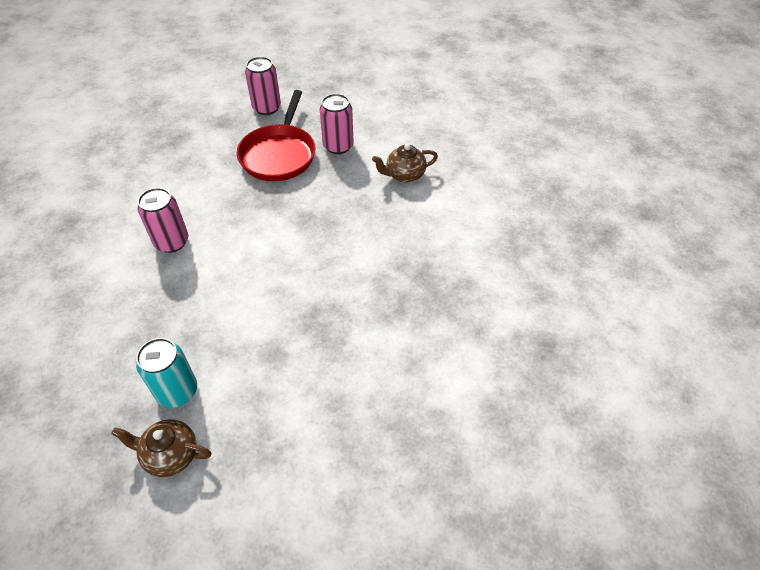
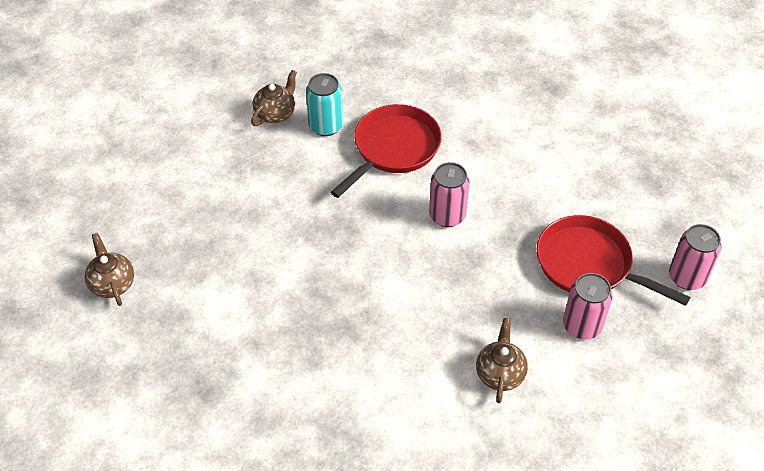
camera: 115 degrees right, 0 degrees up
(171, 242) = (491, 150): pink can -> pink can (447, 215)
(193, 316) = (393, 149): none -> red pan
(496, 499) = (112, 283): none -> brown teapot

